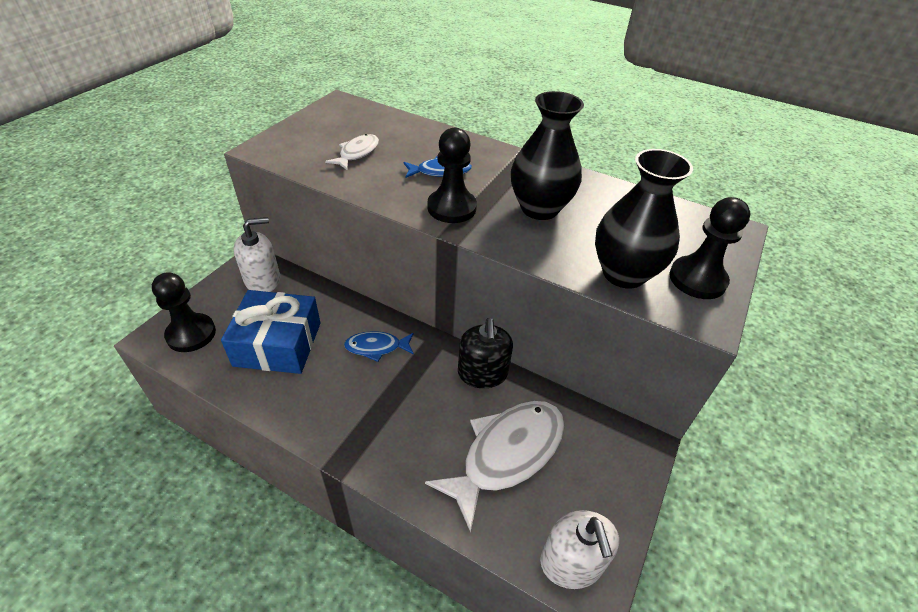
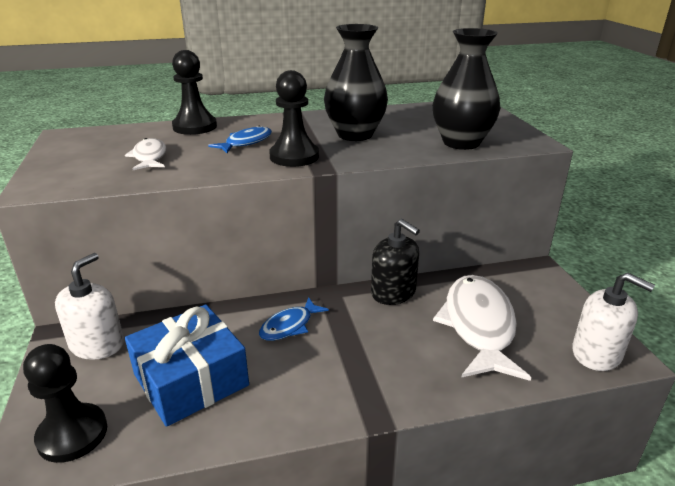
camera: 40 degrees left, 15 degrees down
(697, 279) = (499, 130): black pawn -> black pawn (195, 127)

